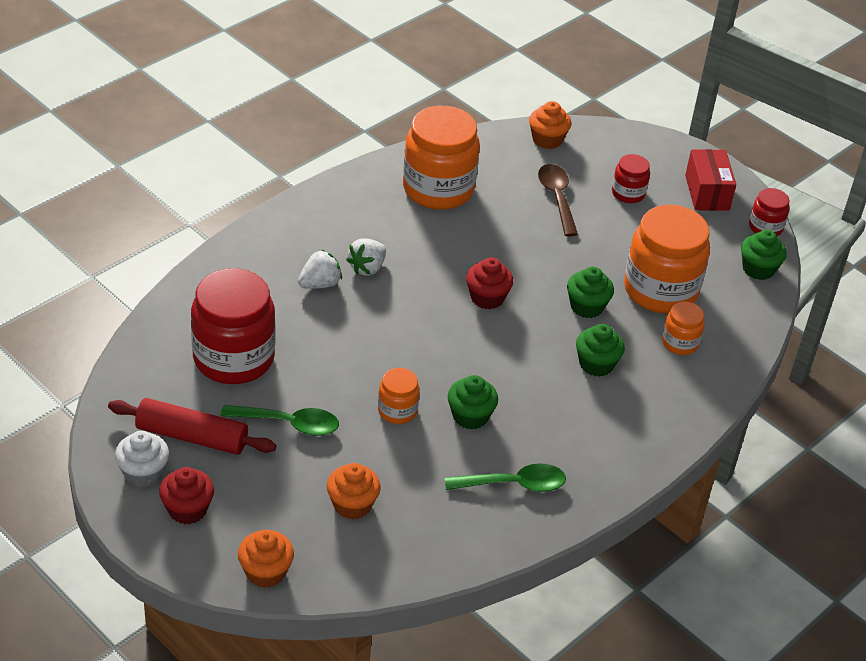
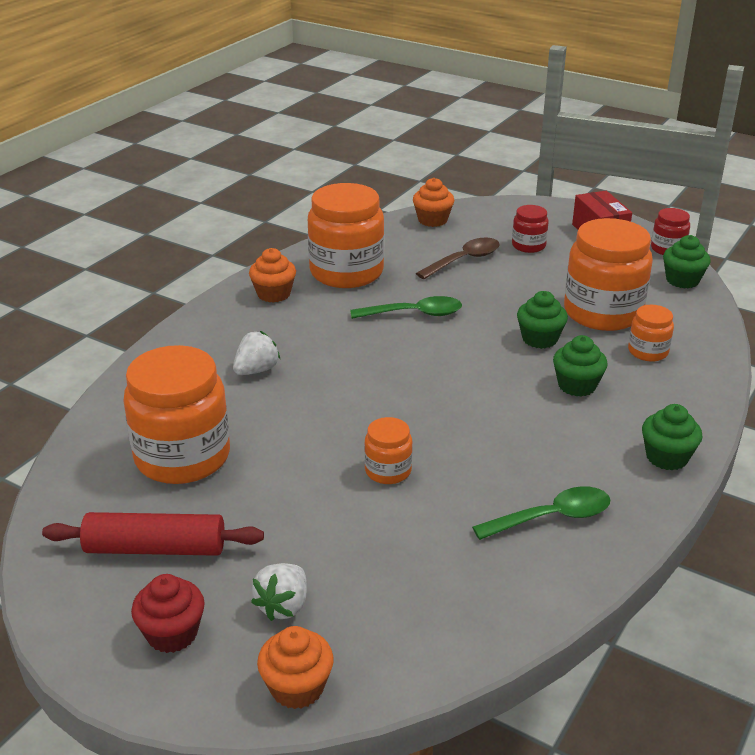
camera: 10 degrees left, 10 degrees down
(143, 473) = (104, 603): white cupcake -> none
(233, 358) = (182, 457): red jar -> orange jar
(289, 424) = (268, 510): green spoon -> green spoon (414, 314)
(352, 505) = (376, 581): orange cupcake -> orange cupcake (274, 294)
(367, 268) = (301, 347): white strawberry -> white strawberry (283, 606)
(470, 416) = (470, 460): green cupcake -> green cupcake (666, 457)
(487, 298) = (436, 350): red cupcake -> none
(557, 198) = (464, 260): brown spoon -> brown spoon turned 75 degrees clockwise

